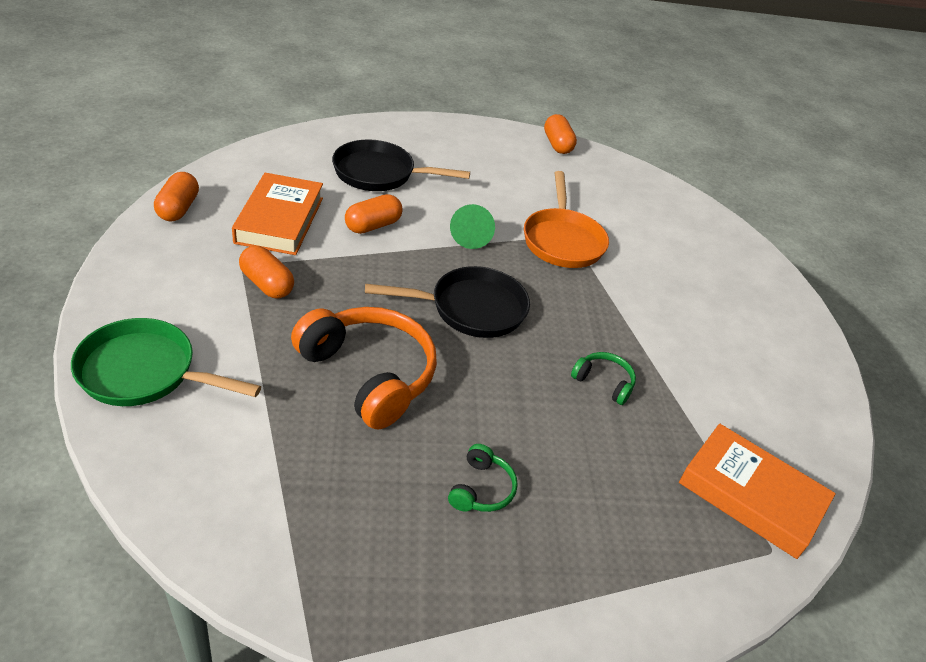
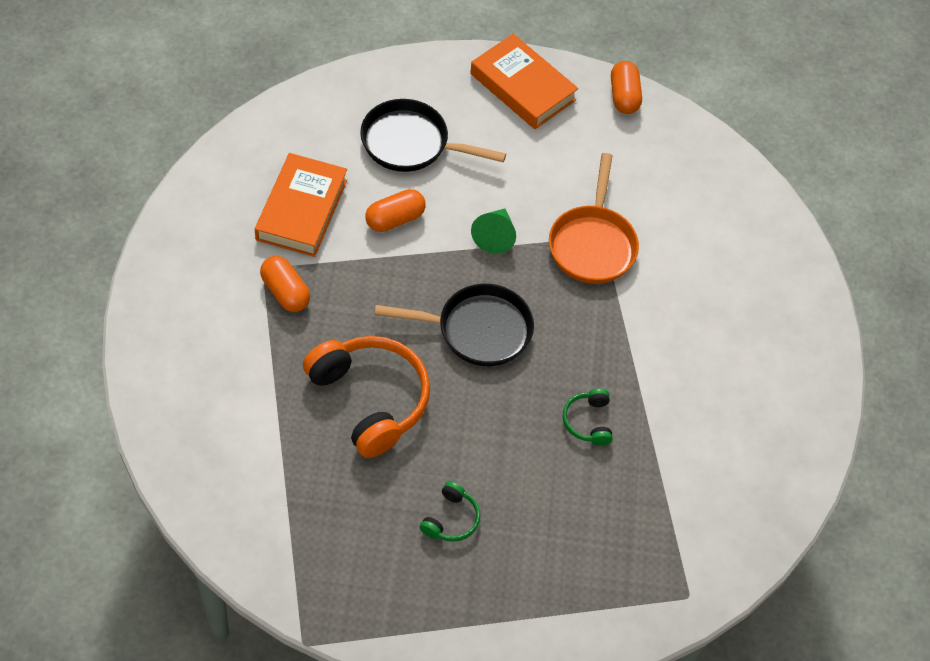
camera: 10 degrees right, 15 degrees up
(145, 372) = (178, 386): green pan -> none
(178, 209) = (203, 192): orange capsule -> none
(604, 382) = (588, 421): green headphones -> green headphones turned 135 degrees counterclockwise
(751, 495) = (690, 545): orange book -> orange book (523, 87)

